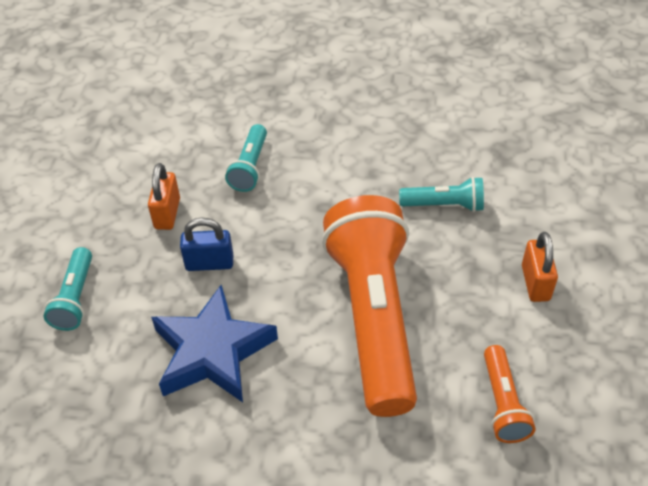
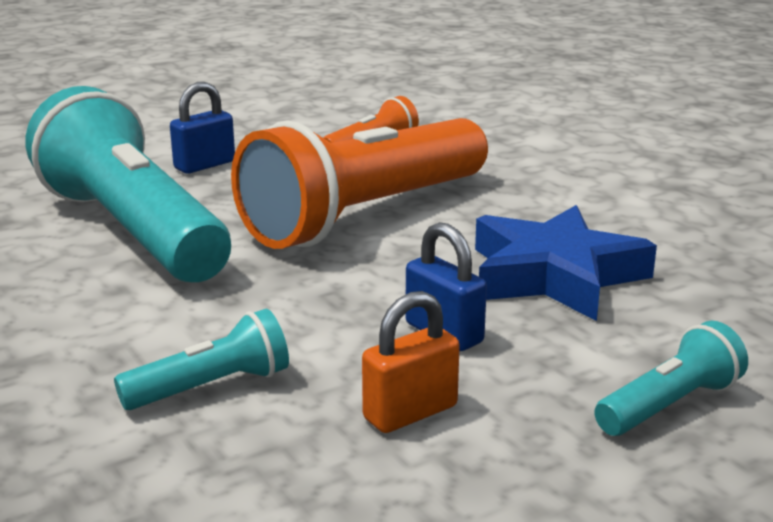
camera: 130 degrees left, 25 degrees down
(444, 205) = (133, 230): turquoise flashlight -> turquoise flashlight, size x2.30
(535, 283) = (204, 165): orange padlock -> blue padlock

